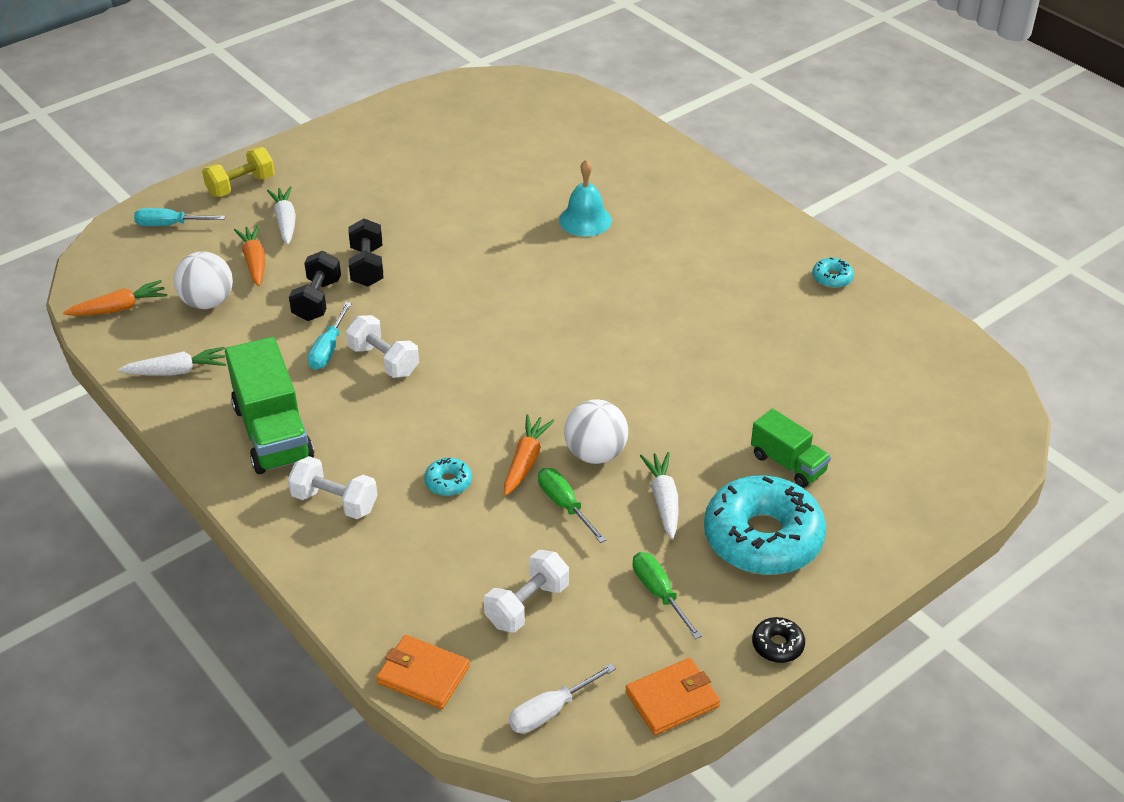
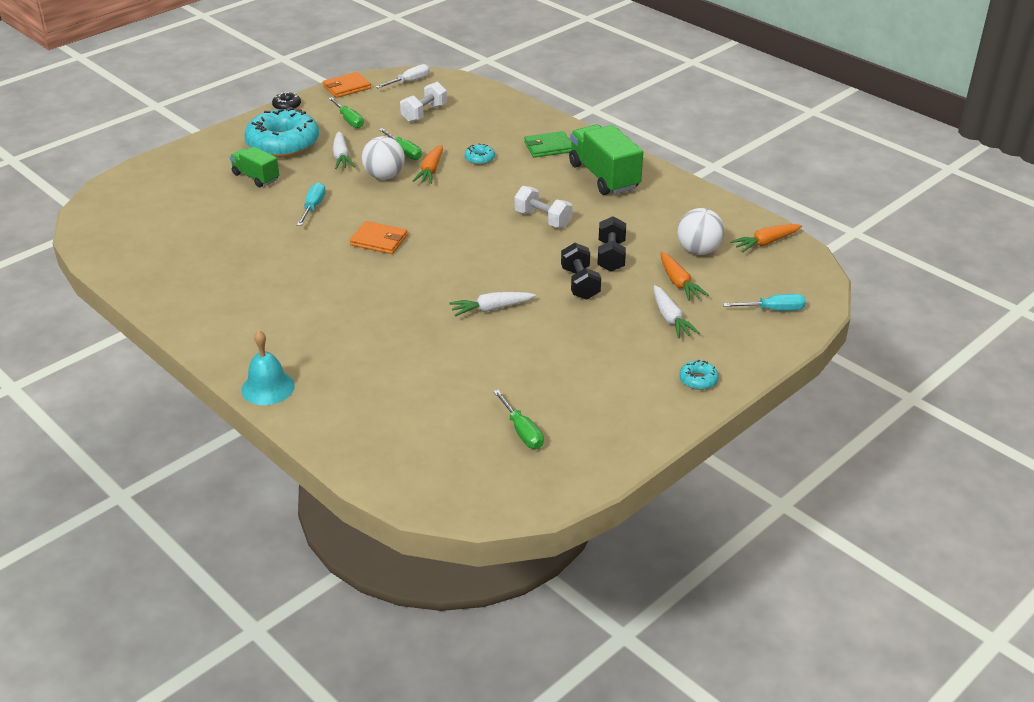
camera: 175 degrees right, 5 degrees down
(176, 371) = (692, 206): white carrot -> white carrot (491, 309)
(241, 186) = (732, 351): yellow dumbbell -> none
(328, 350) = (587, 224): turquoise screwdriver -> turquoise screwdriver (313, 207)
(335, 502) = (548, 147): white dumbbell -> green wallet
(423, 675) = (476, 89): orange wallet -> orange wallet (379, 240)
(468, 128) = (522, 432): none -> green screwdriver
(585, 220) = (390, 335): turquoise bell -> turquoise bell (268, 387)
(832, 278) = (176, 295): turquoise donut -> turquoise donut (698, 380)

